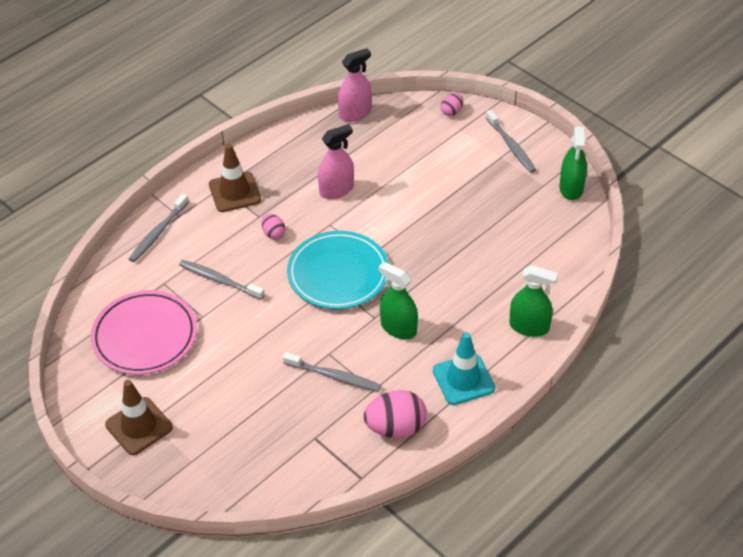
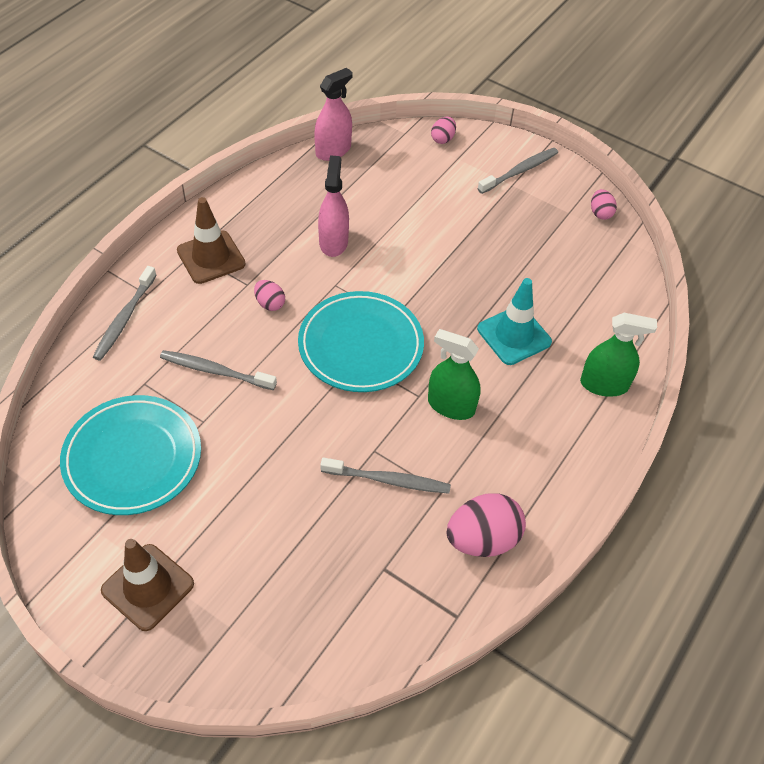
camera: 15 degrees left, 5 degrees up
(145, 336) = (133, 458): pink plate -> turquoise plate
(336, 190) = (333, 242): pink spray bottle -> pink spray bottle turned 45 degrees counterclockwise
(463, 379) = (547, 462): turquoise traffic cone -> turquoise traffic cone (514, 335)
(511, 146) = (519, 171): grey toothbrush -> grey toothbrush turned 90 degrees counterclockwise
(571, 188) = (600, 213): green spray bottle -> pink egg

